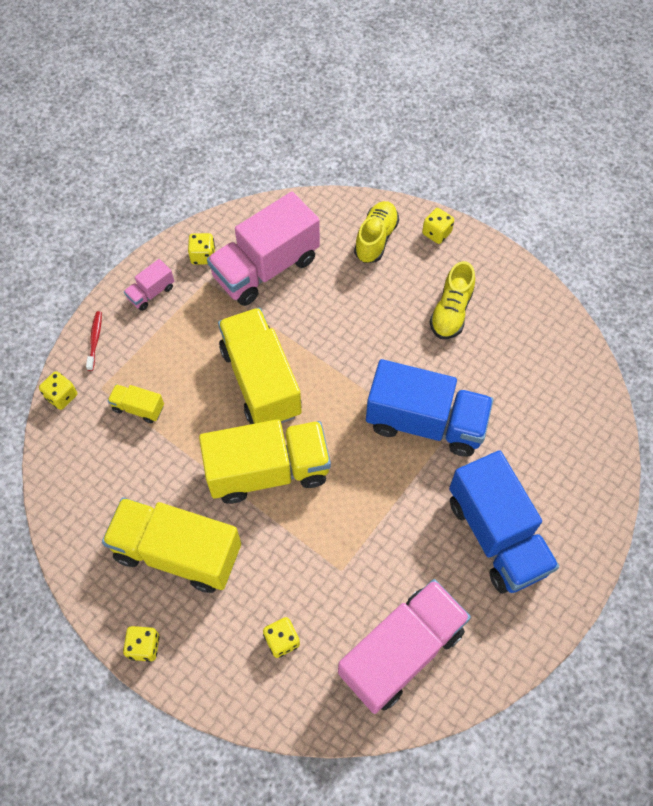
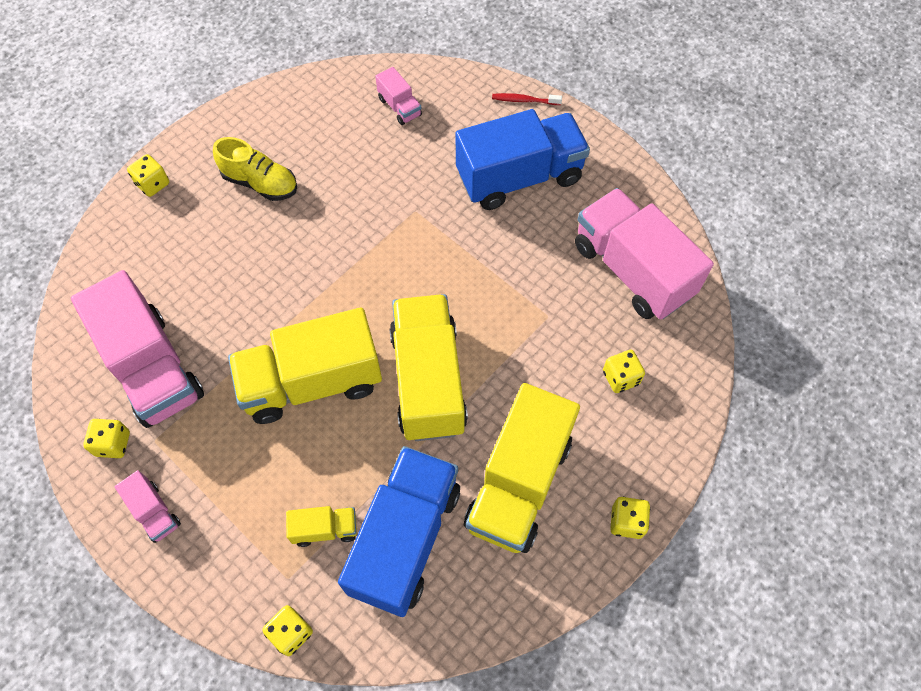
camera: 85 degrees left, 0 degrees up
(95, 340) = (212, 588): red toothbrush -> red toothbrush (524, 100)
(138, 408) = (325, 529): yellow truck -> yellow truck turned 120 degrees counterclockwise
(376, 239) = (143, 245): yellow shoe -> none
(425, 422) = (390, 222): blue truck -> blue truck (405, 538)
(561, 416) = (400, 107): none -> pink truck

